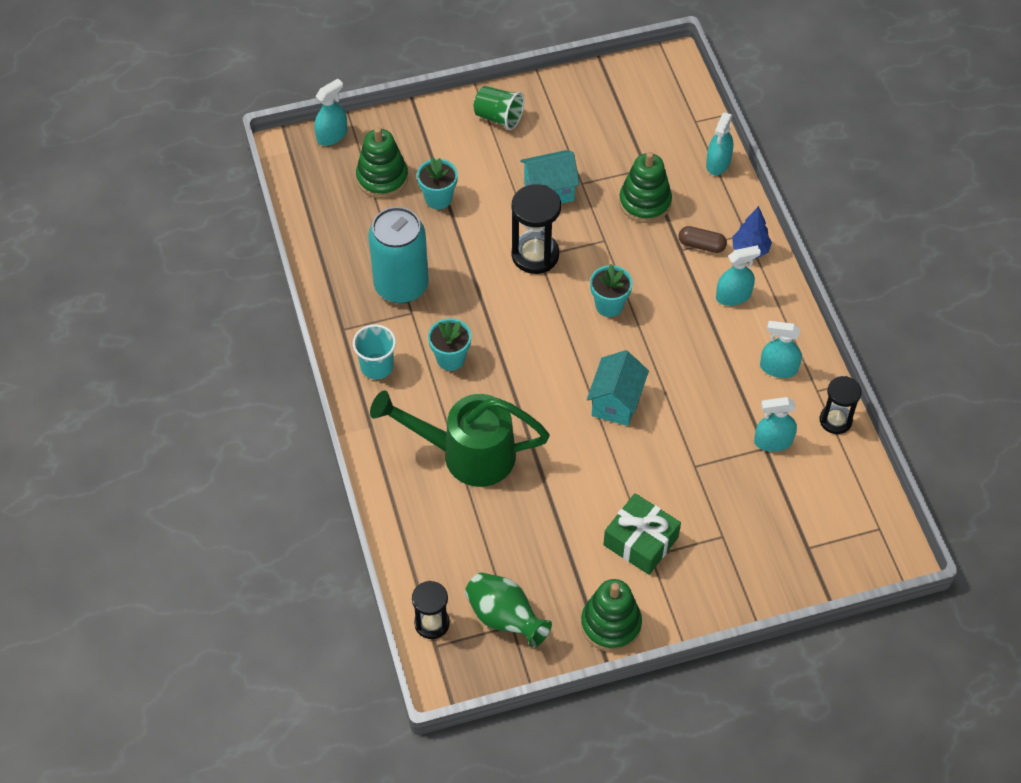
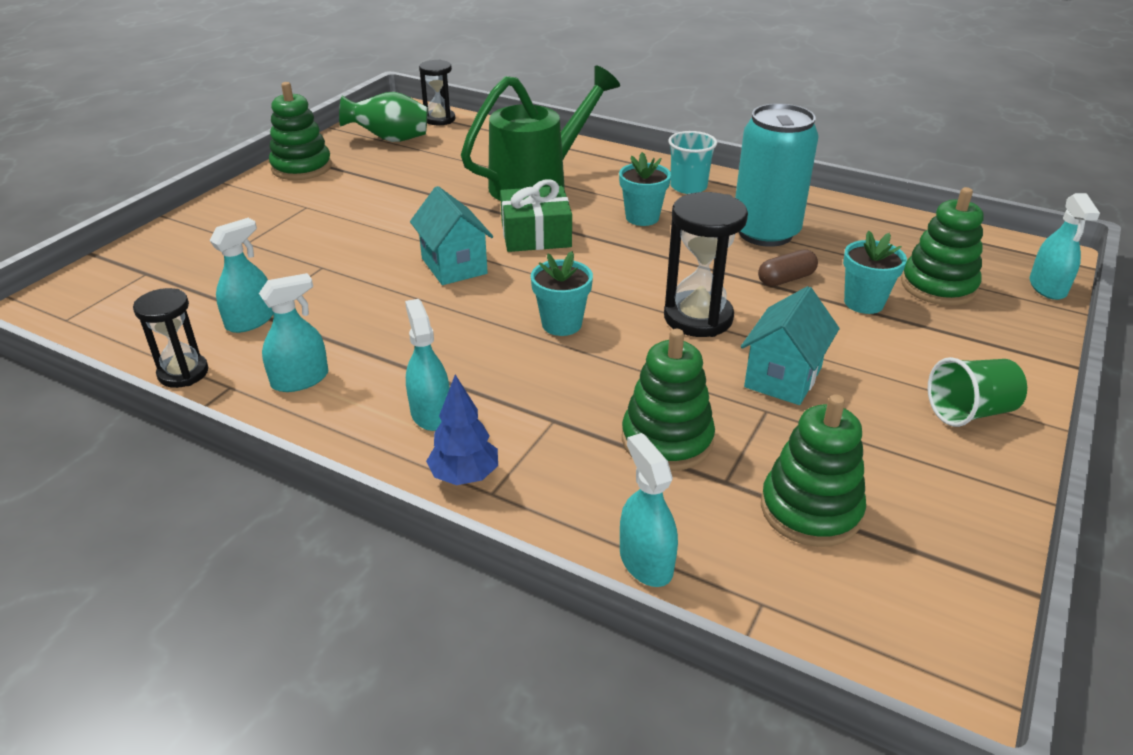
camera: 135 degrees right, 20 degrees down
(630, 134) = (810, 510): none -> green stacking toy
(640, 541) = (324, 209): green gift -> green gift (536, 235)
(701, 245) = (535, 440): brown capsule -> brown capsule (786, 279)
(733, 296) = (430, 413): turquoise spray bottle -> turquoise spray bottle turned 135 degrees clockwise

